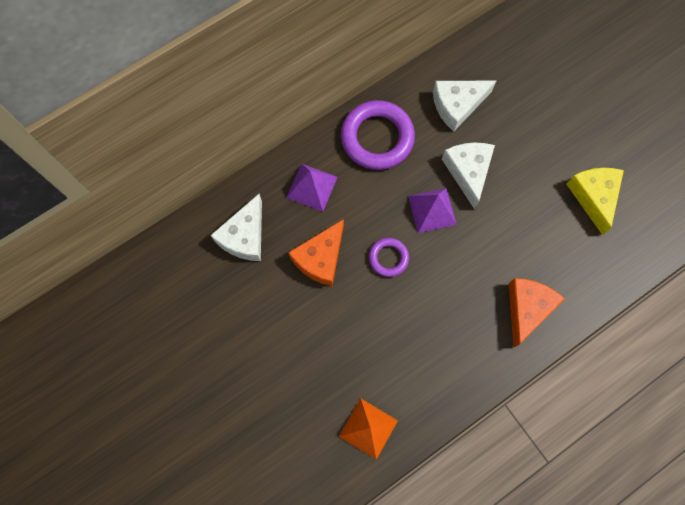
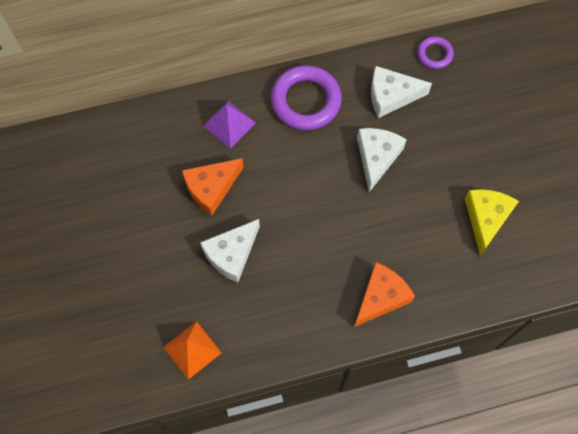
camera: 20 degrees right, 5 degrees down
(245, 236) = (153, 146): white cheese -> white cheese (232, 254)
(388, 258) = (272, 208): purple ring -> purple ring (434, 54)
(432, 210) = (329, 180): purple pyramid -> none

